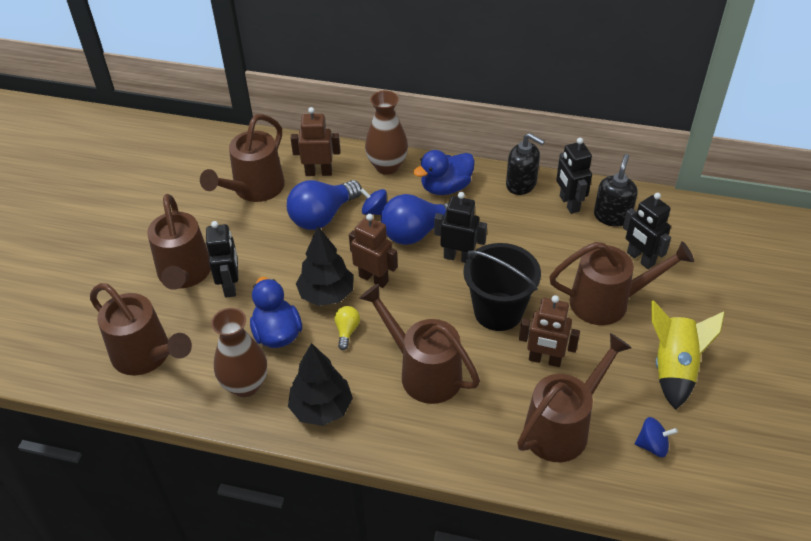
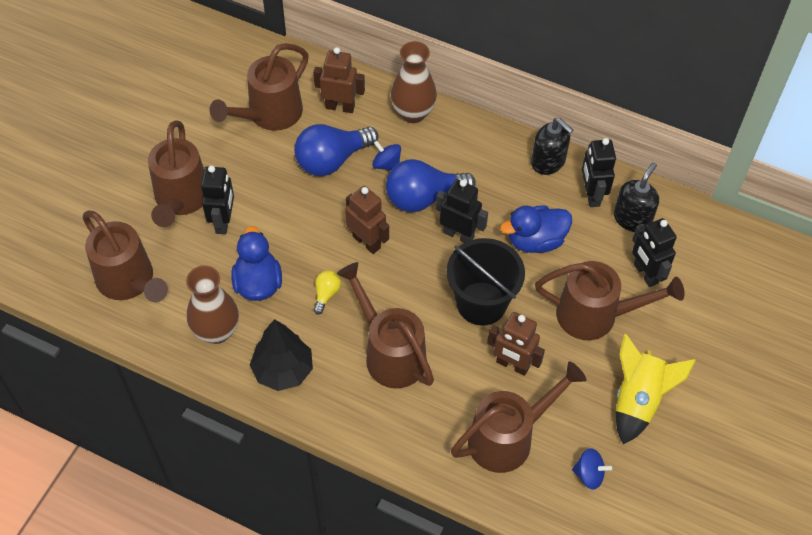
camera: 10 degrees right, 10 degrees up
(327, 294) = (316, 250): black tree -> none
(445, 187) = (467, 150): blue duck -> blue duck (535, 241)

